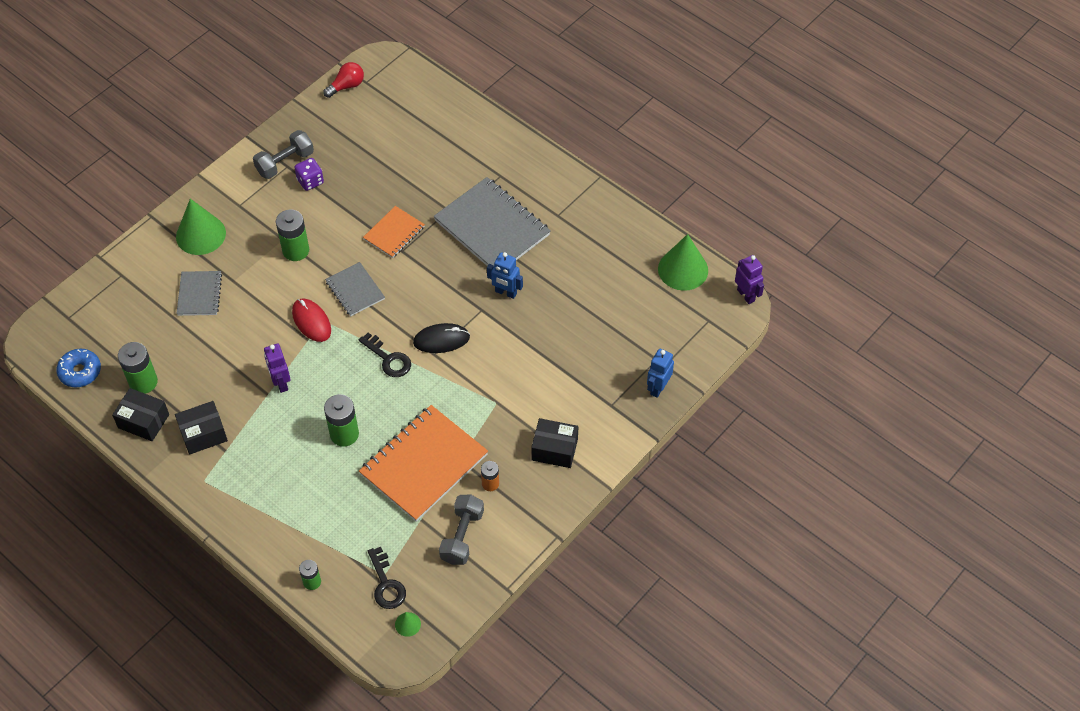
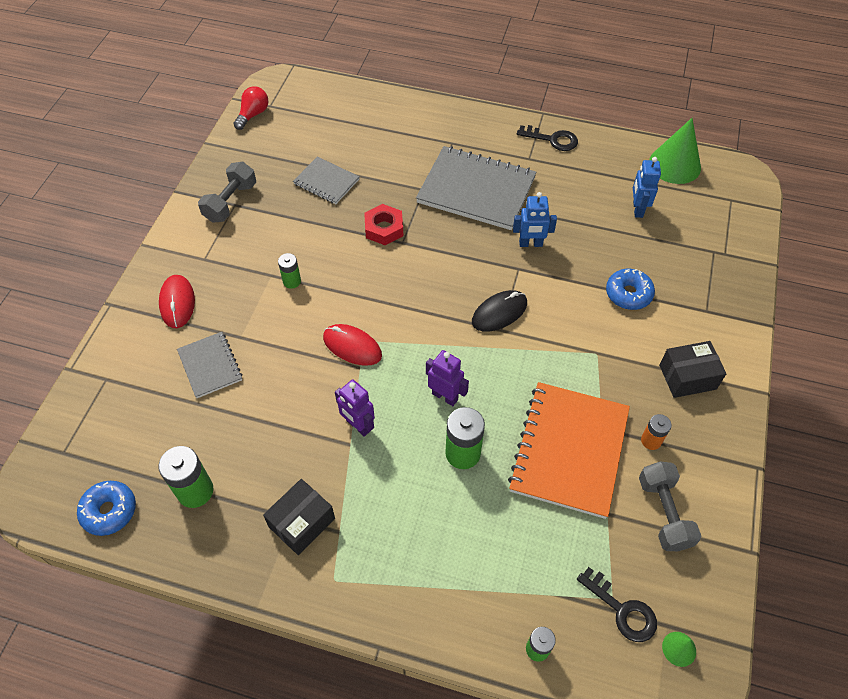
camera: 25 degrees left, 0 degrees up
(143, 421) = (220, 538): black box -> none
(201, 234) = (177, 303): green cone -> red mouse
(296, 250) = (292, 281): green battery -> green battery, size x0.59
(310, 181) = (267, 210): purple dice -> none
(355, 290) = (379, 298): grey notebook -> grey notebook (326, 182)
(388, 359) = (458, 353): black key -> black key (552, 139)
(394, 233) = (384, 228): orange notebook -> red nut
(556, 366) = (628, 294): none -> blue donut
(658, 388) = (736, 277): blue robot -> blue robot (637, 209)
(746, 295) = (745, 166): purple robot -> purple robot (445, 396)

